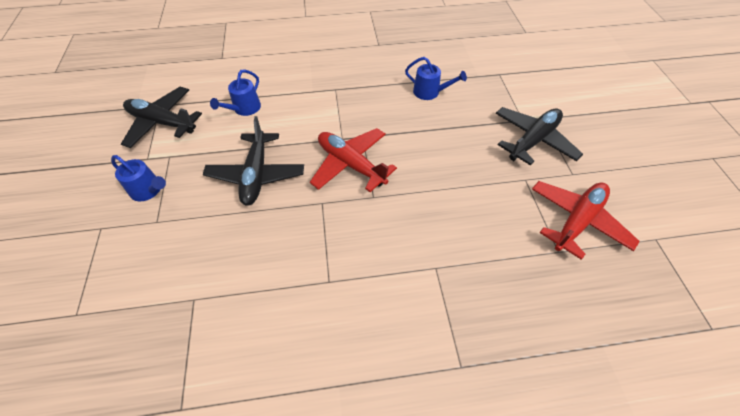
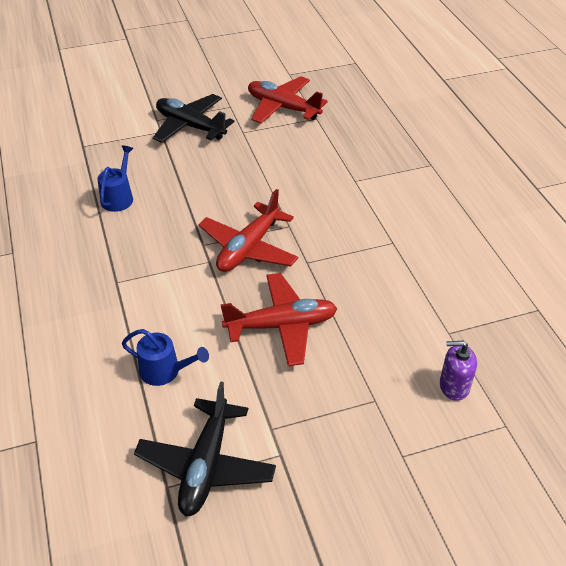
camera: 100 degrees left, 10 degrees down
(136, 285) = (454, 386): none -> purple soap dispenser
(148, 190) = (333, 428): blue watering can -> none
(256, 174) = (281, 326): black plane -> red plane

